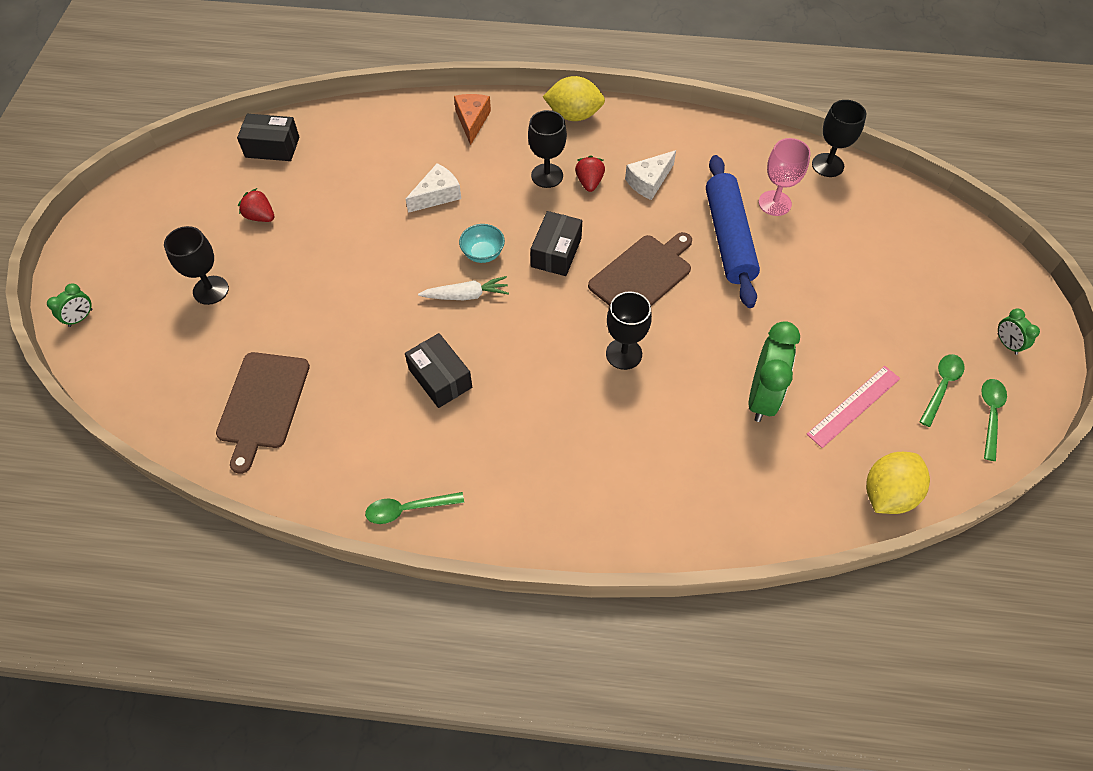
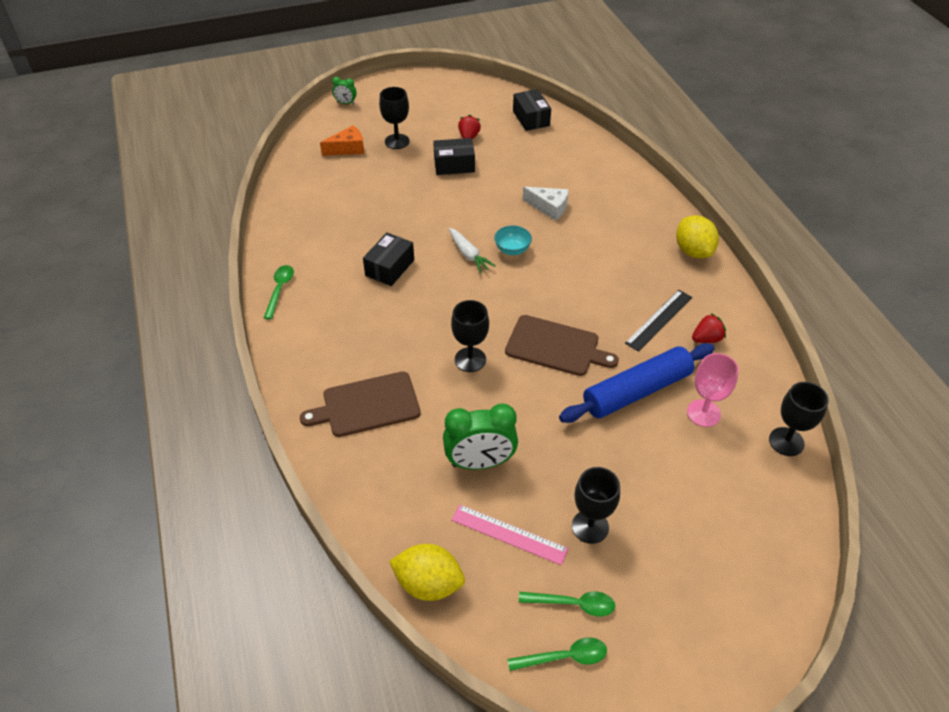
camera: 65 degrees right, 10 degrees down
(262, 404) = (325, 196): brown cutting board -> brown cutting board (367, 405)
(407, 509) = (280, 289): green spoon -> green spoon turned 45 degrees clockwise
(472, 121) = (636, 199): orange cheese -> orange cheese (348, 148)
(547, 175) = (615, 257): black goblet -> black goblet (590, 527)
(556, 252) = (542, 288): black box -> black box (454, 165)
(589, 182) = (628, 284): red strawberry -> red strawberry (706, 339)
(649, 181) = (659, 320): white cheese -> black ruler
(1006, 344) = (665, 657): green clock -> none

